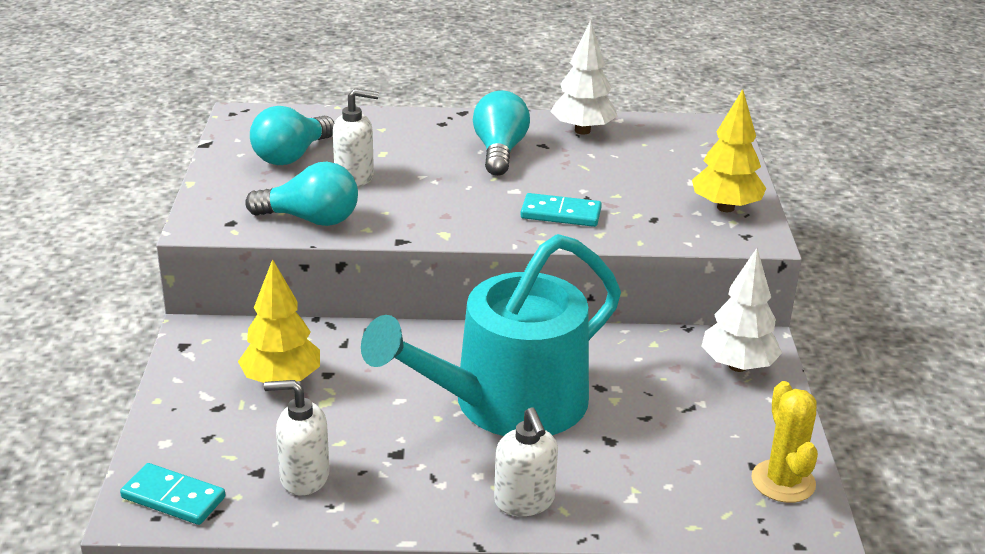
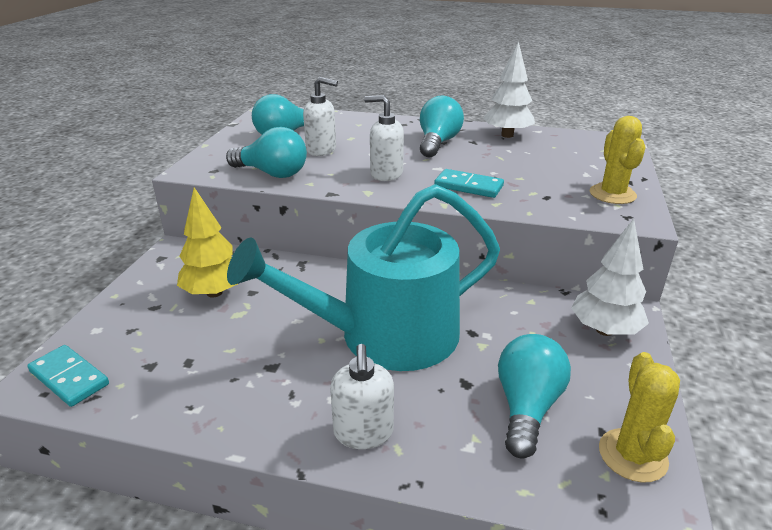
camera: 15 degrees right, 0 degrees up
(304, 477) = (183, 376): white soap dispenser -> white soap dispenser (386, 174)
(676, 454) = (527, 407): none -> turquoise light bulb
(725, 208) = (612, 194): yellow tree -> yellow cactus

